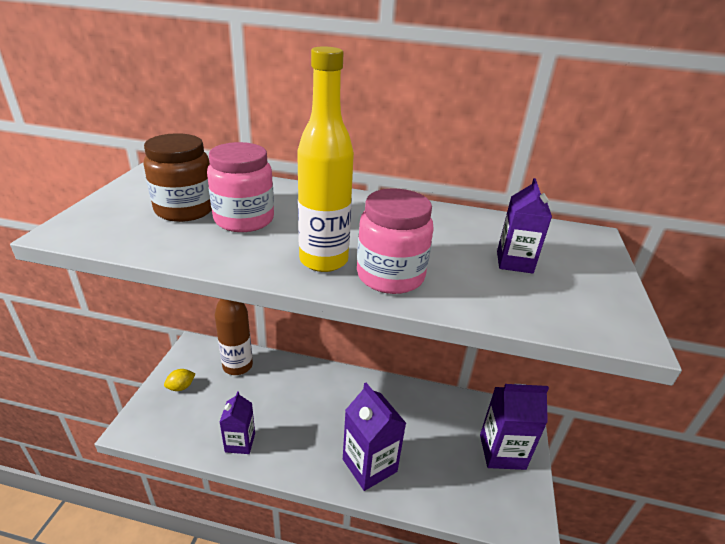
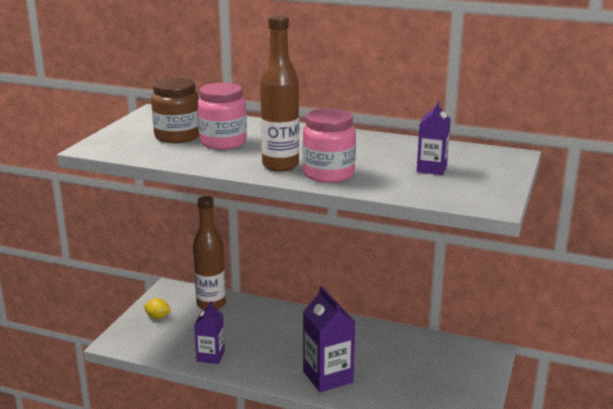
camera: 10 degrees right, 10 degrees down
(181, 387) = (158, 317): yellow lemon -> yellow lemon turned 45 degrees clockwise
(323, 260) = (280, 165): yellow bottle -> brown bottle
(502, 451) = (460, 375): purple carton -> none

